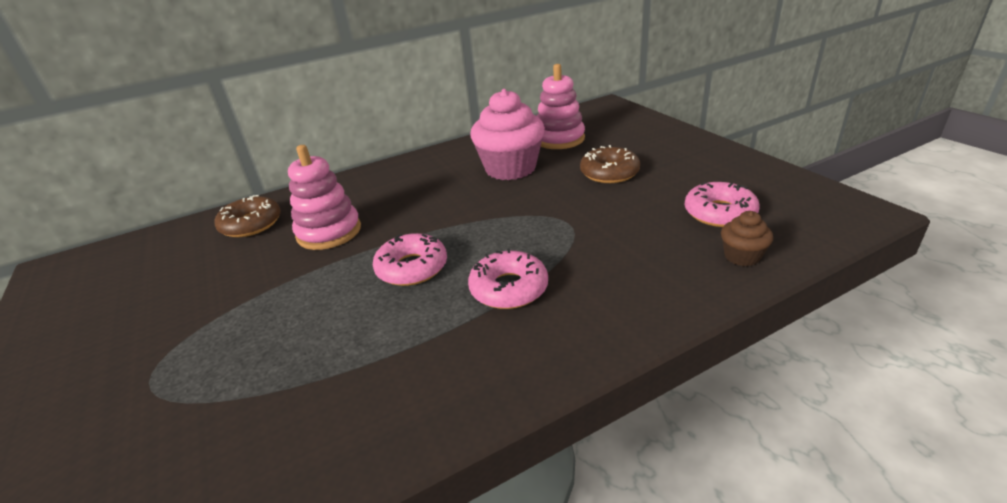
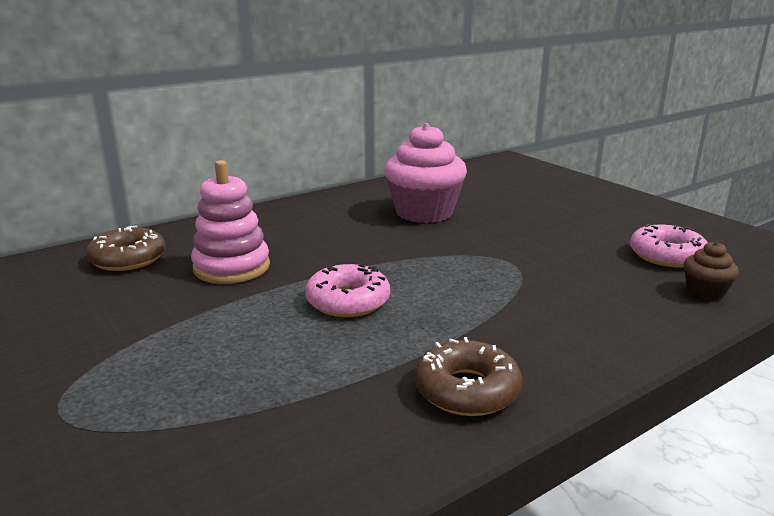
camera: 10 degrees left, 10 degrees down
(509, 288) = (469, 320): pink donut -> none
(559, 139) = (468, 188): pink stacking toy -> none
(609, 173) = (536, 219): brown donut -> brown donut (467, 390)

